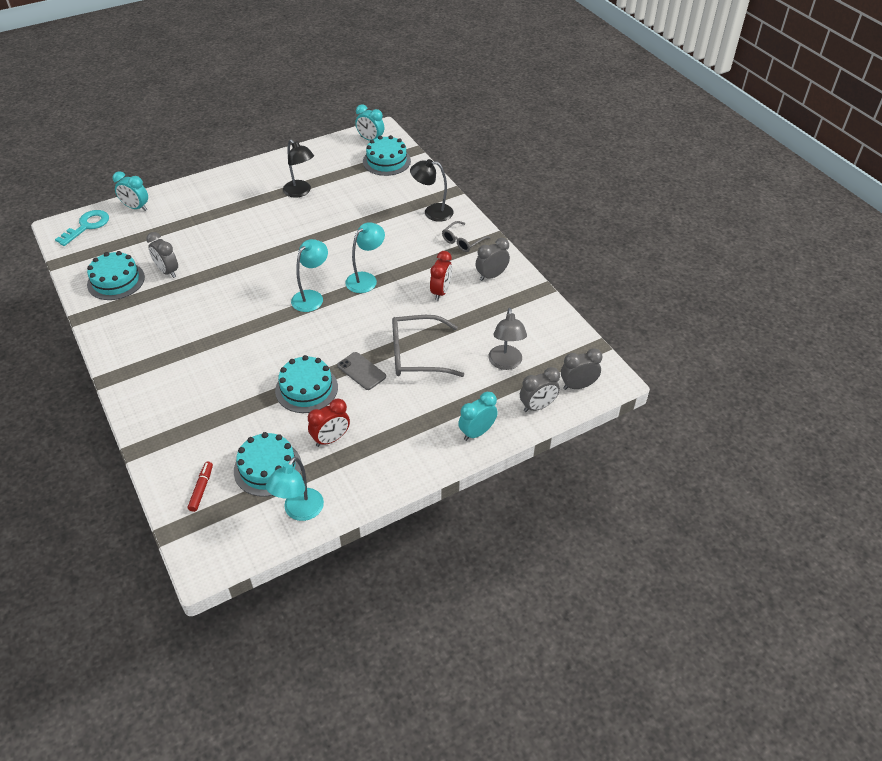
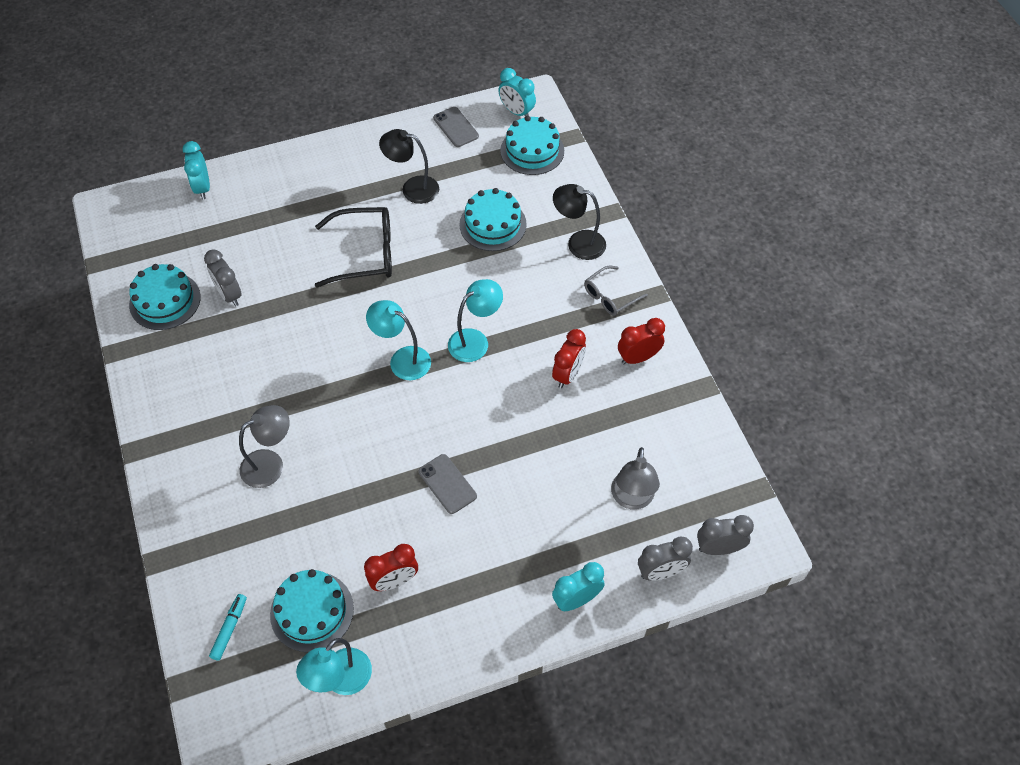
camera: 10 degrees right, 10 degrees up
(87, 226) = (139, 209): turquoise key -> none
(136, 208) = (202, 188): turquoise clock -> turquoise clock turned 45 degrees clockwise
(201, 489) = (229, 629): red marker -> turquoise marker
(218, 375) = (270, 464): none -> grey lamp
(271, 235) = (365, 254): none -> black glasses
(300, 192) = (412, 188): black lamp -> black lamp turned 135 degrees clockwise
(306, 389) = (375, 500): turquoise cake -> turquoise cake (493, 224)
(312, 297) = (402, 359): turquoise lamp -> turquoise lamp turned 105 degrees counterclockwise
(326, 153) = (456, 127): none -> grey phone
(417, 355) = (521, 469): grey glasses -> none
(491, 276) = (638, 357): grey clock -> red clock

